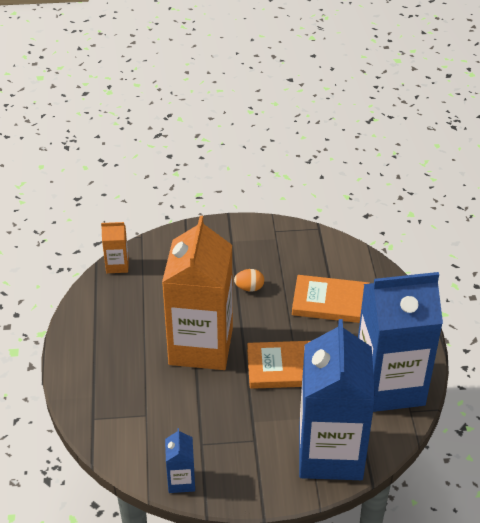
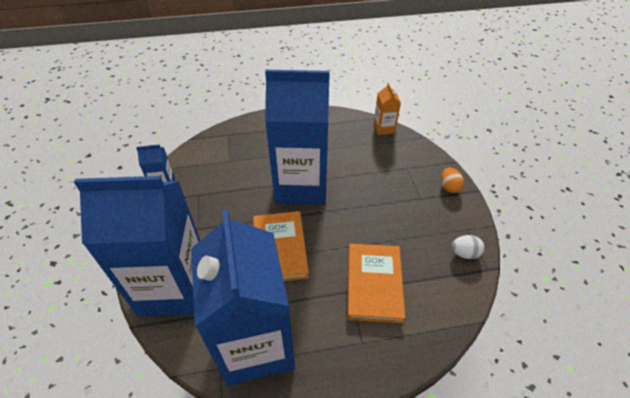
camera: 85 degrees right, 5 degrees up
(201, 346) = (301, 185): orange carton -> blue carton
(249, 288) = (378, 213): orange egg -> orange egg (449, 187)
(301, 239) = (464, 253): none -> white egg

